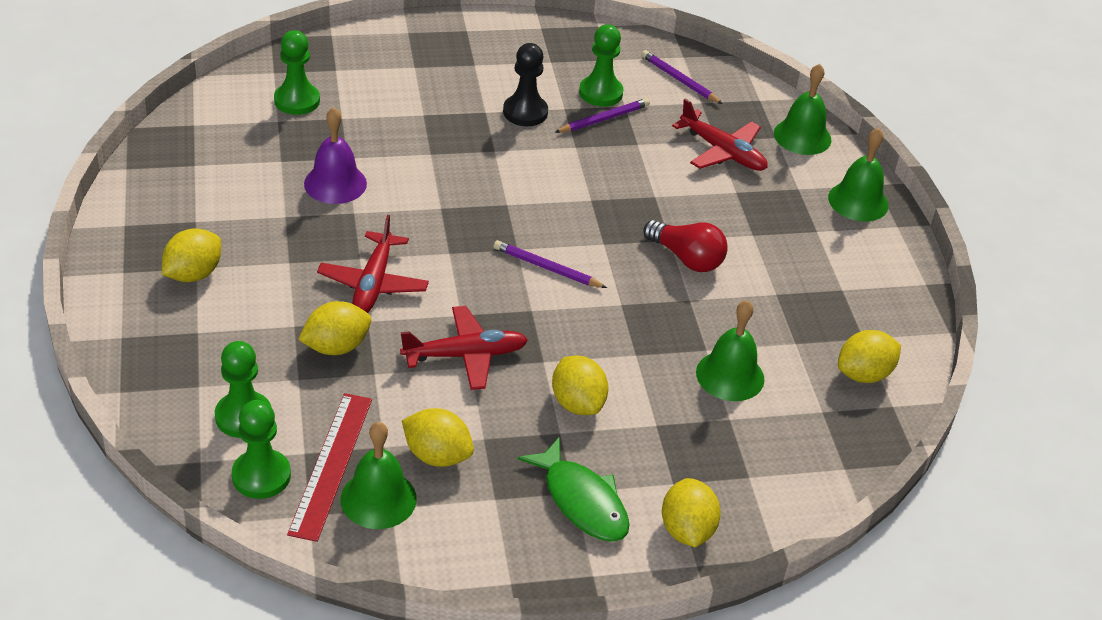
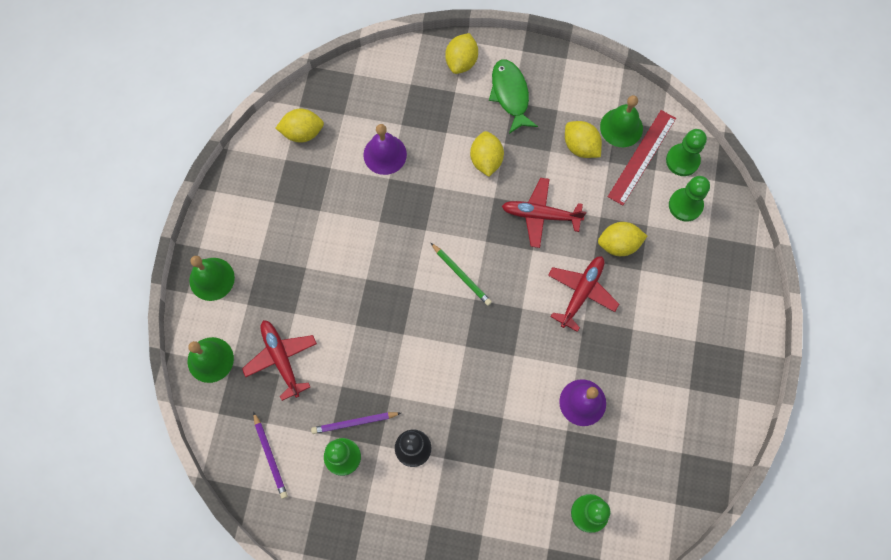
camera: 155 degrees left, 30 degrees up
(193, 274) = (698, 335): yellow lemon -> none
(546, 268) = (461, 275): purple pencil -> green pencil
(686, 258) = (363, 258): red light bulb -> none
(730, 375) = (385, 154): green bell -> purple bell

